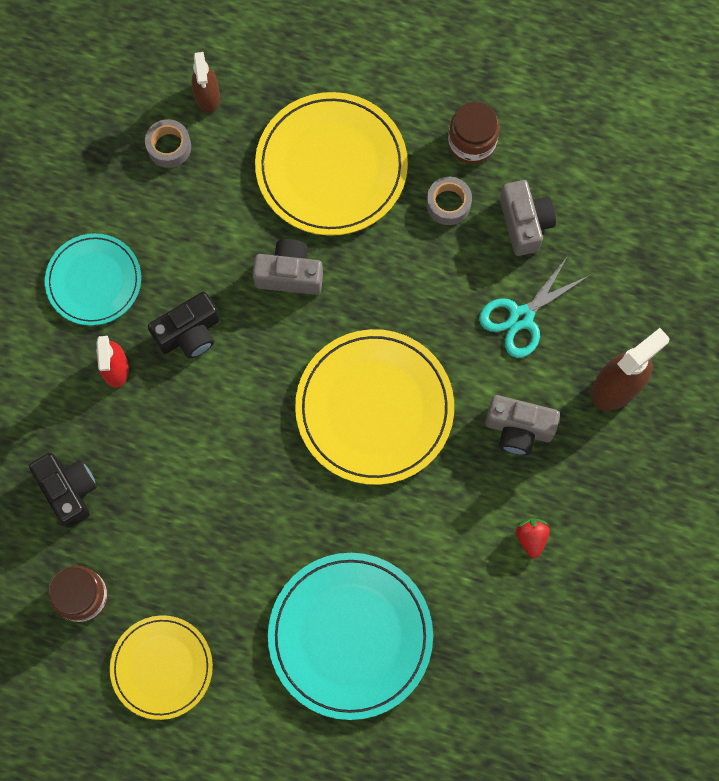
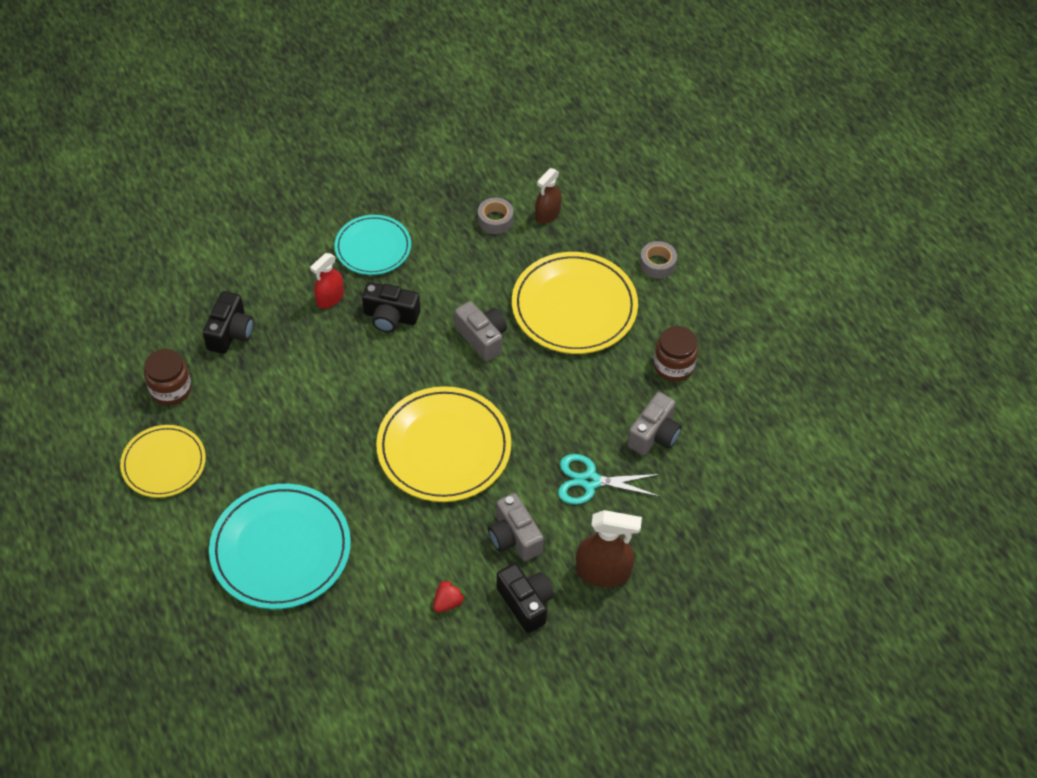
camera: 45 degrees right, 20 degrees down
(448, 204) = (620, 384): grey tape -> grey tape (657, 264)
(589, 475) = (525, 603): none -> black camera

